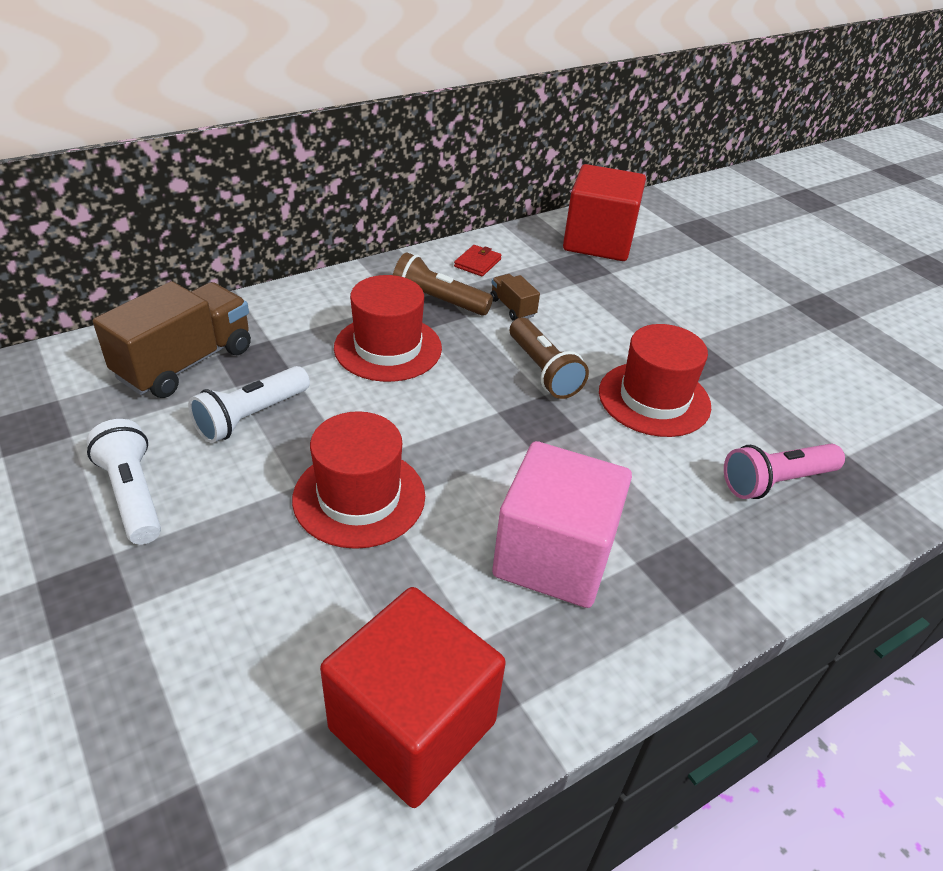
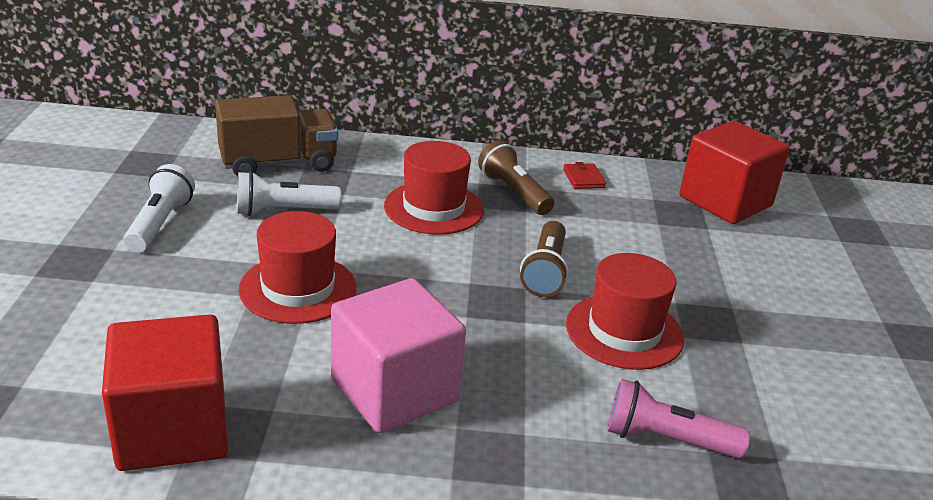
camera: 35 degrees right, 10 degrees down
(477, 263) = (583, 179): red wallet -> red wallet turned 75 degrees counterclockwise
(512, 308) = (575, 220): brown truck -> none

